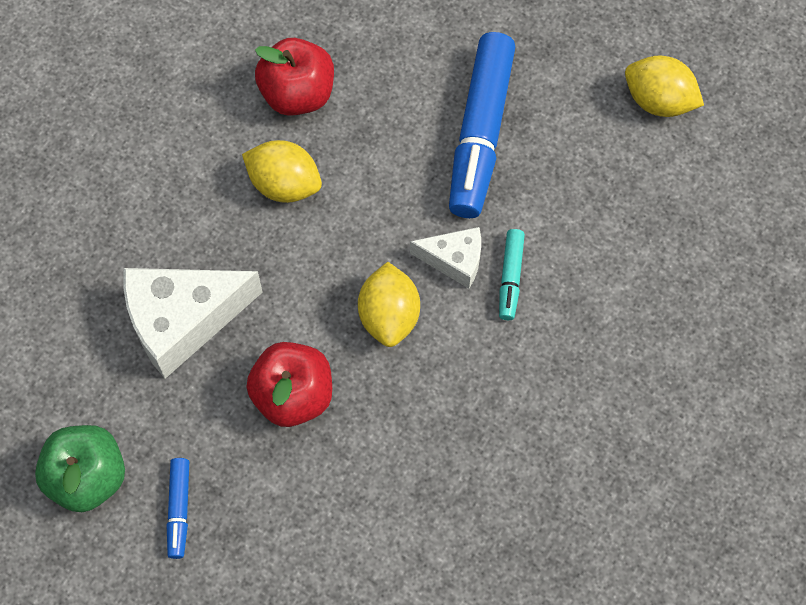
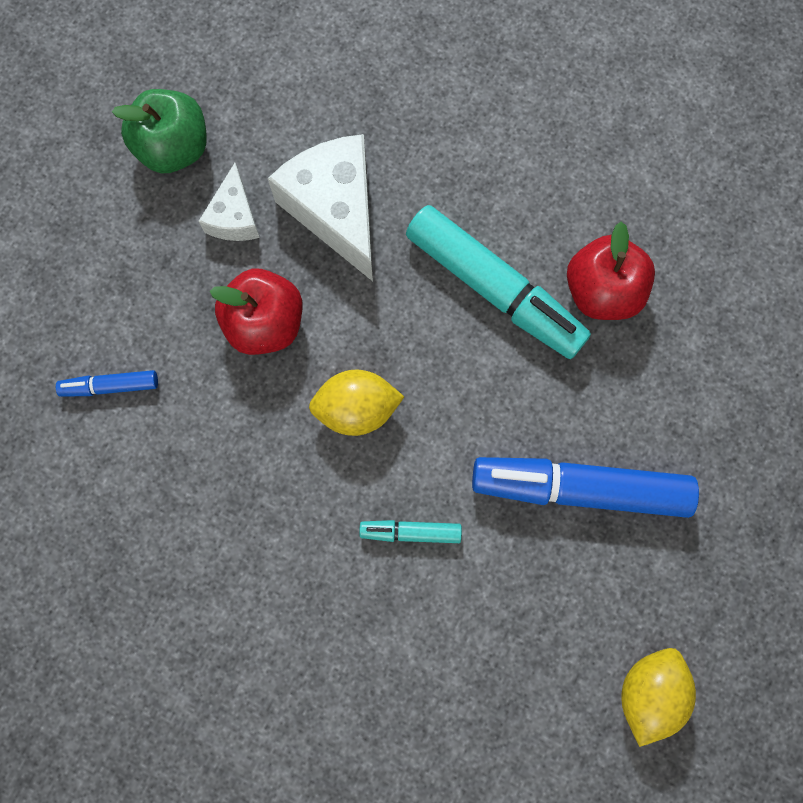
camera: 85 degrees right, 10 degrees up
(179, 510) = (146, 232): blue marker -> blue marker (110, 386)
(284, 184) = (494, 289): yellow lemon -> turquoise marker
(454, 260) = (425, 471): white cheese -> white cheese (234, 217)

